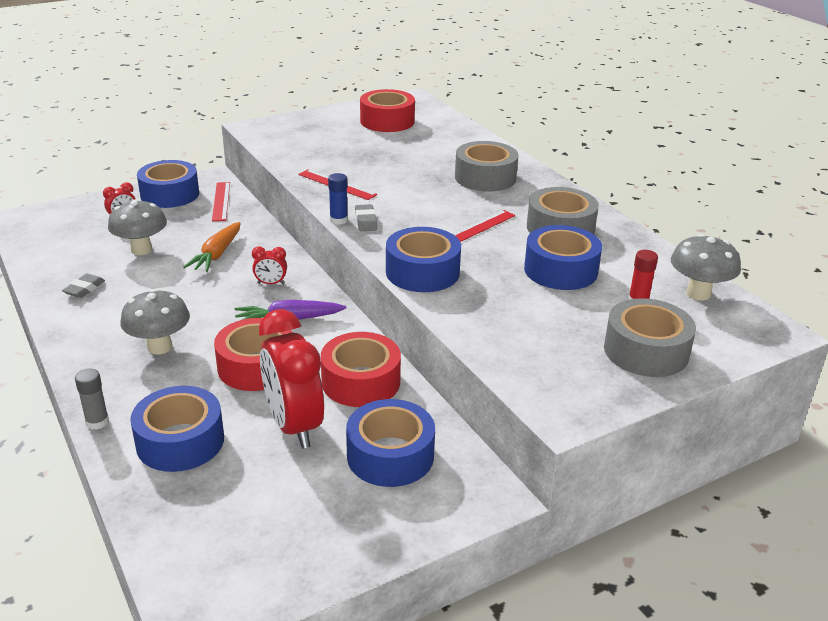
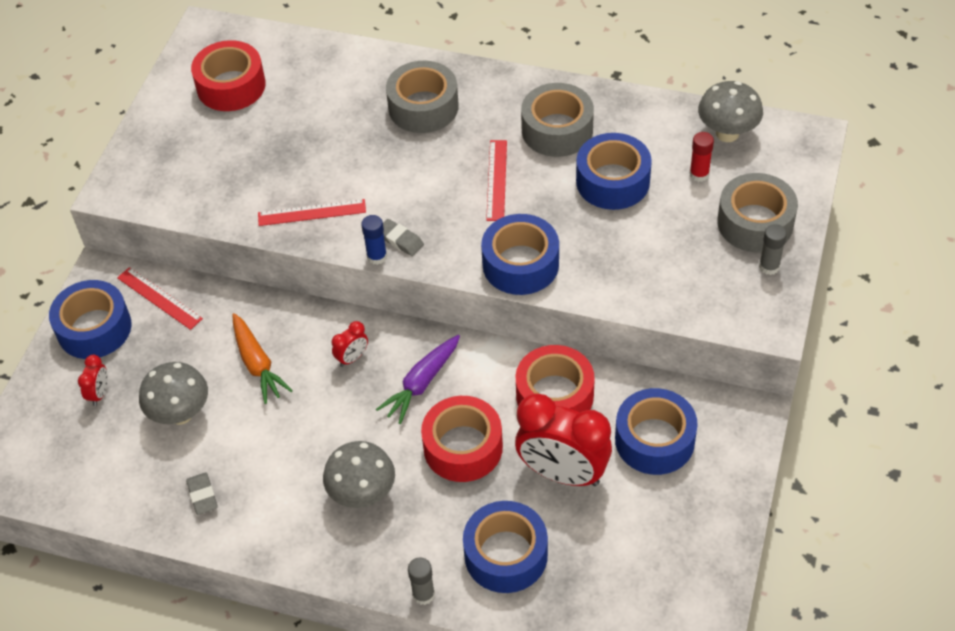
camera: 40 degrees left, 20 degrees up
(618, 382) = (769, 266): none -> grey glue stick

